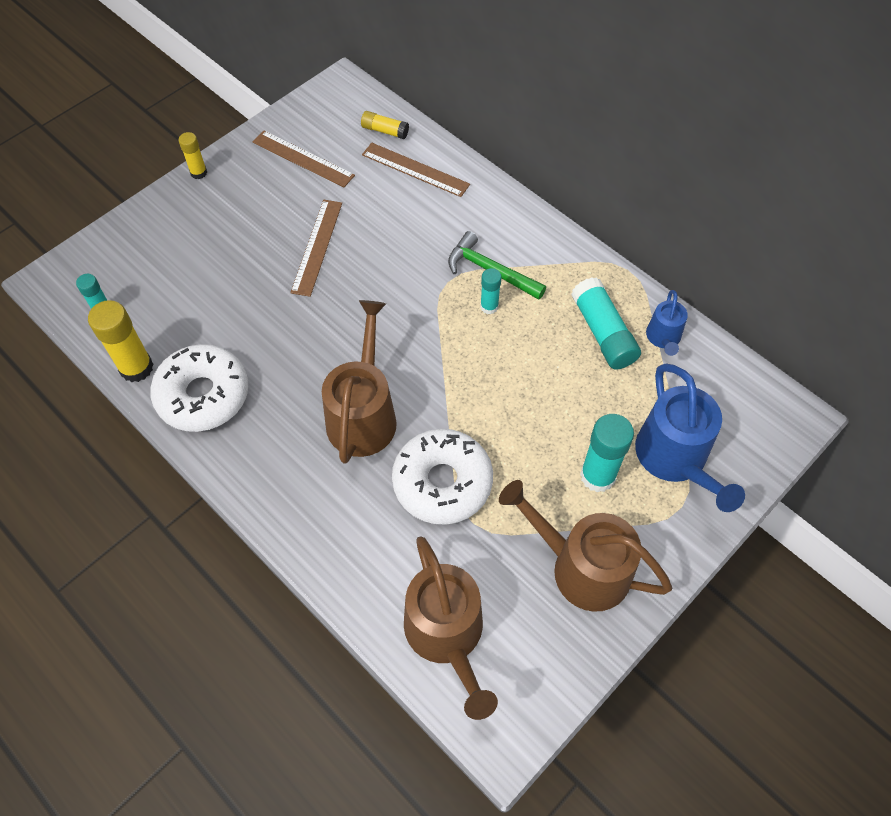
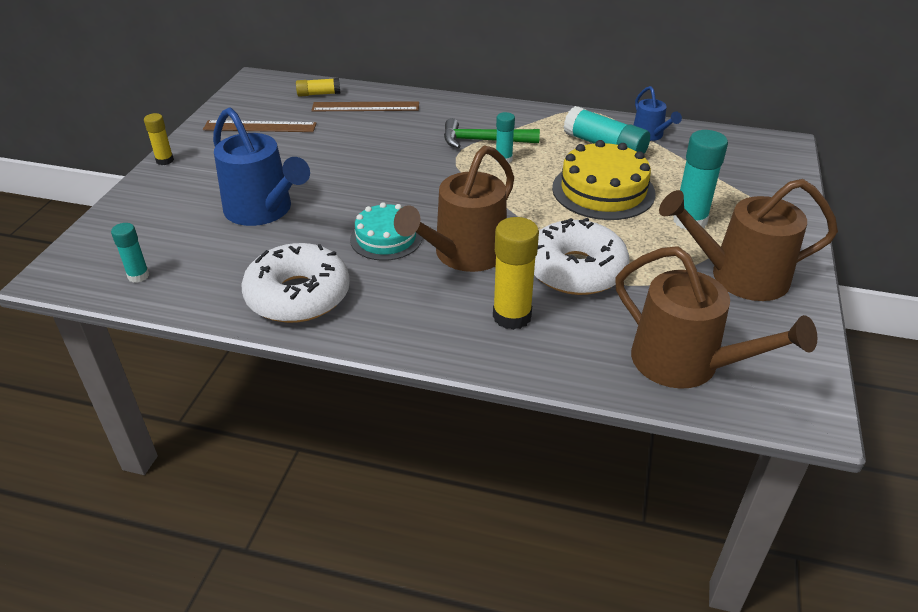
camera: 30 degrees left, 20 degrees down
(136, 368) = (209, 301): yellow glue stick -> yellow glue stick (512, 316)
(313, 362) = (386, 238): none -> turquoise cake
(317, 247) = (321, 171): brown ruler -> none
(363, 415) = (464, 254): brown watering can -> brown watering can turned 120 degrees counterclockwise
(549, 395) = (603, 190): none -> yellow cake
(675, 458) = (732, 192): blue watering can -> blue watering can (263, 210)

